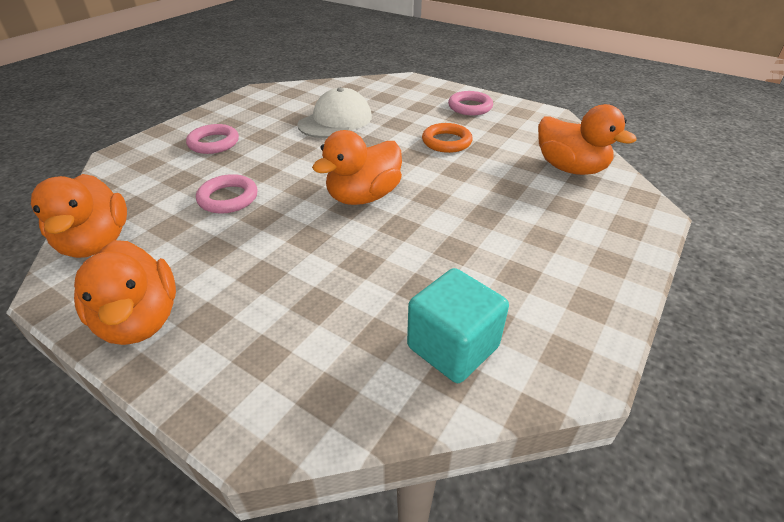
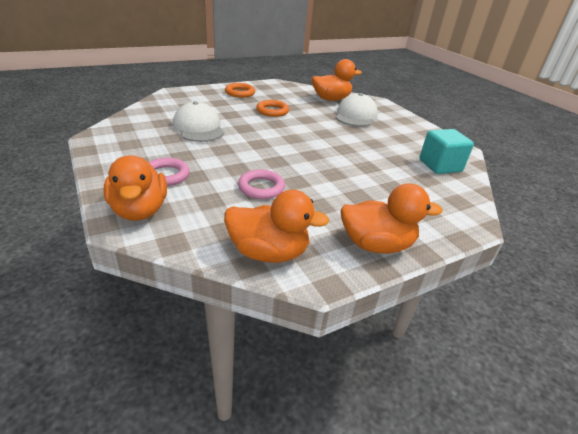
camera: 65 degrees left, 5 degrees down
(363, 197) = (306, 148): orange duck -> orange duck (140, 210)
(470, 107) = (240, 93): pink ring -> orange ring
(541, 206) = (356, 115): none -> white cap

